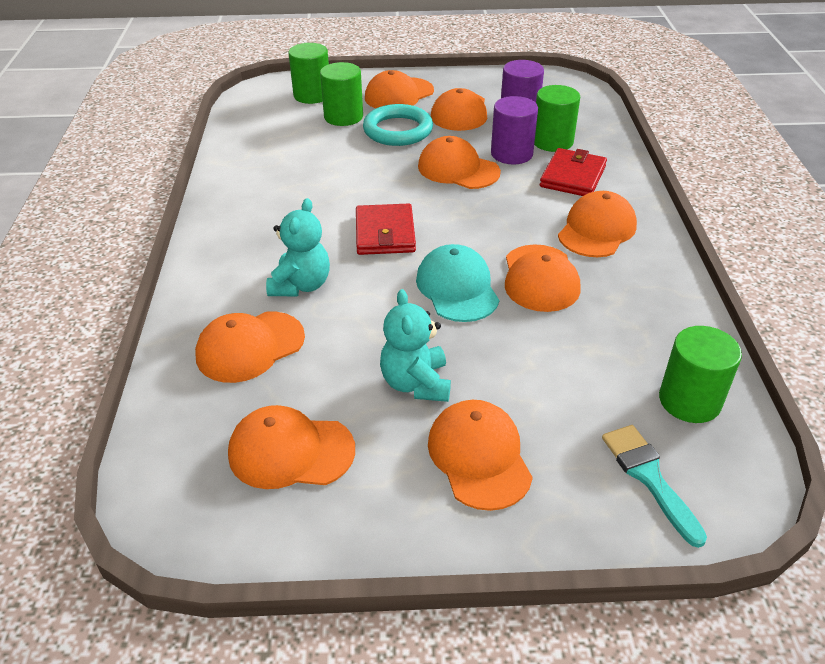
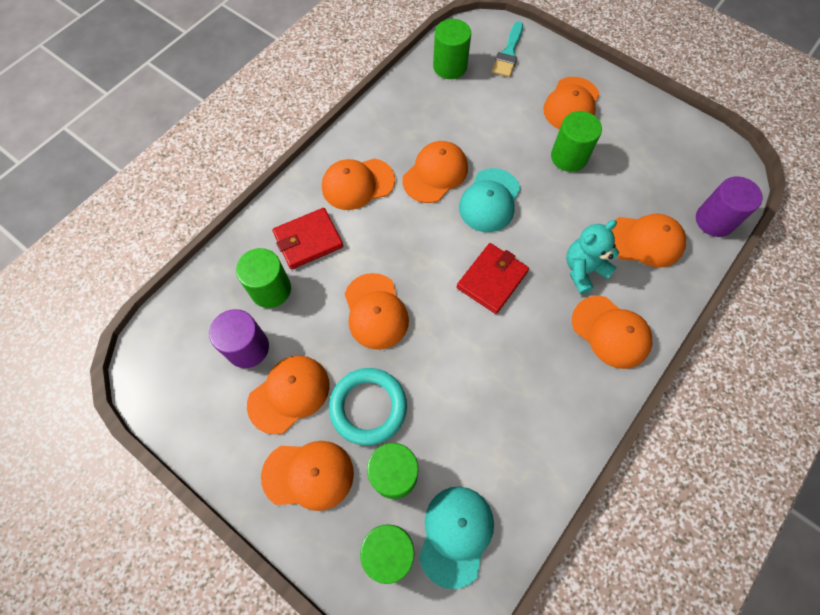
camera: 140 degrees left, 25 degrees up
(275, 116) = (456, 535): none -> turquoise cap
(291, 451) = (658, 162): orange cap -> orange cap (611, 332)
(416, 383) = (569, 157): turquoise teddy bear -> green cylinder
(511, 154) = (317, 299): purple cylinder -> purple cylinder (714, 220)

